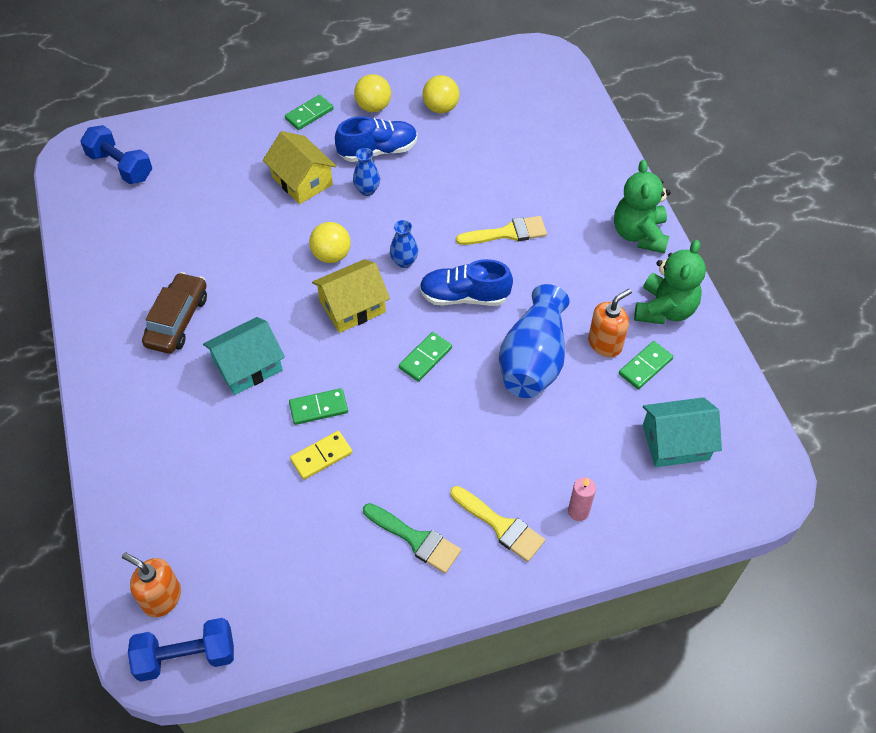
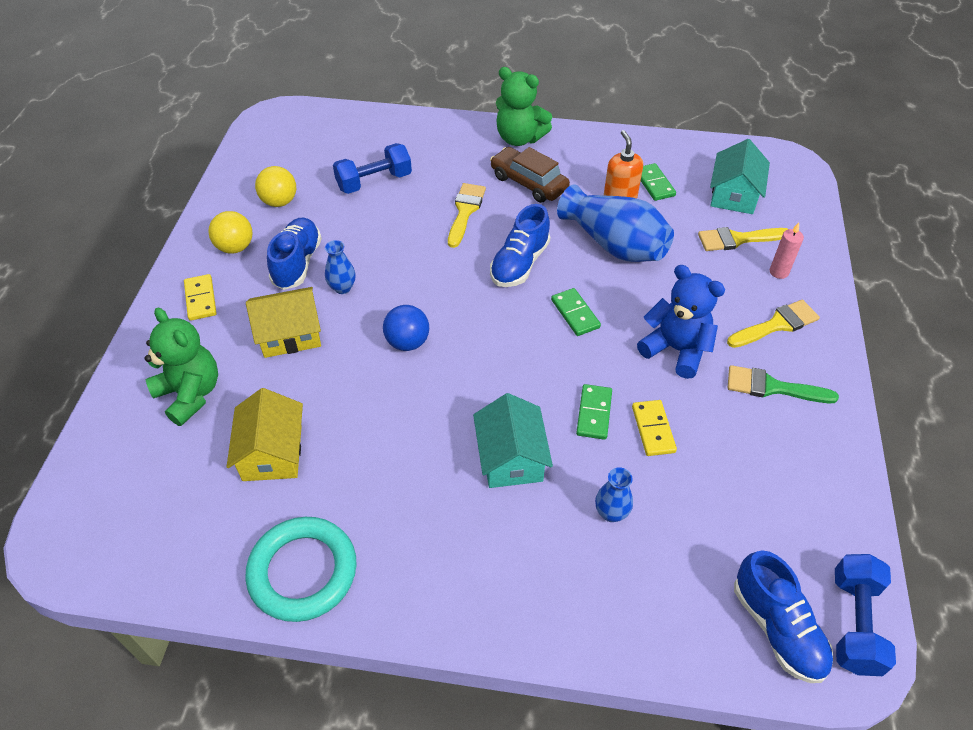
camera: 65 degrees left, 5 degrees down
(102, 282) = (303, 571): none -> turquoise ring
(120, 166) = (128, 500): blue dumbbell -> blue dumbbell (374, 181)
(162, 598) = (777, 628): orange soap dispenser -> blue shoe
(177, 320) = (410, 506): brown car -> brown car (529, 183)
(309, 114) = (201, 299): green domino -> yellow domino
(331, 255) = (407, 342): yellow ball -> blue ball
(352, 306) = (483, 347): yellow house -> yellow house (272, 452)
(404, 261) = (452, 291): blue vase -> blue vase (611, 513)
(416, 539) = (772, 387): green brush -> green brush turned 135 degrees counterclockwise
(422, 449) = (676, 350): none -> blue teddy bear
(606, 462) = (737, 239): none -> yellow brush
(664, 309) = (604, 153): green teddy bear -> green teddy bear (190, 394)

